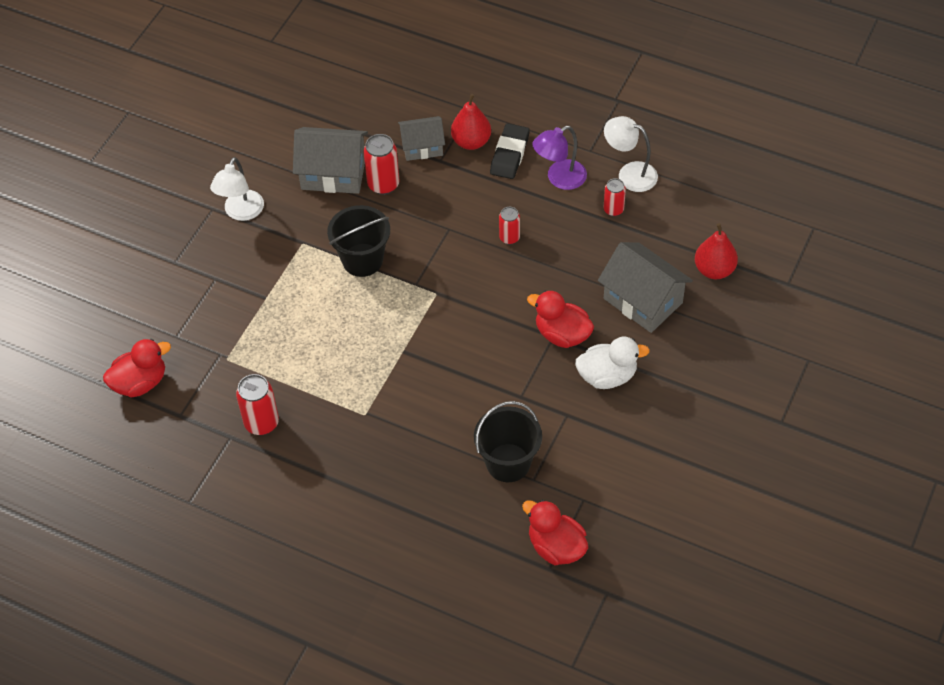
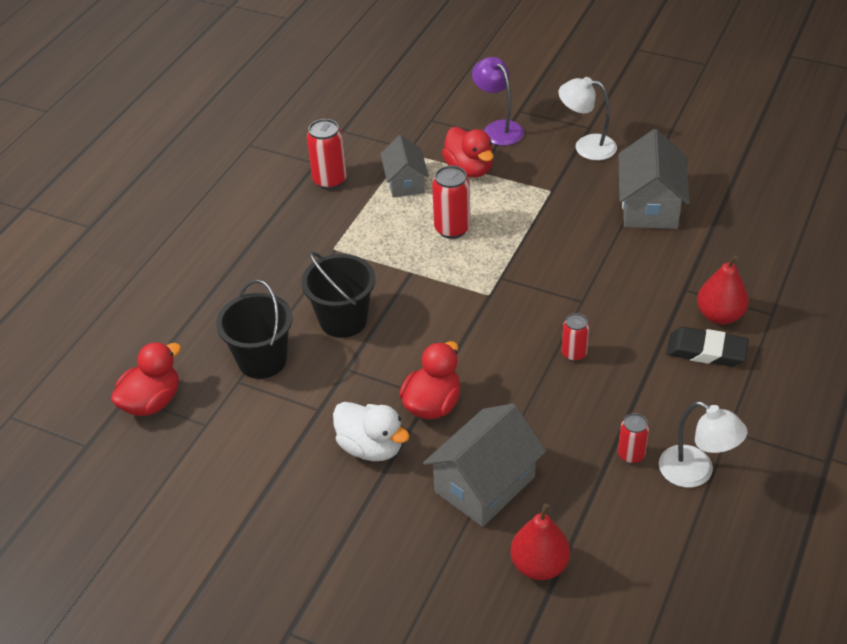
camera: 90 degrees right, 10 degrees down
(140, 382) = (380, 104): red duck -> red duck (469, 169)
(362, 260) = (531, 235): black bucket -> black bucket (343, 320)
(383, 184) = (640, 245): red can -> red can (452, 229)
(422, 147) = (702, 273): grey house -> grey house (405, 182)
(559, 179) = (675, 399): purple lamp -> purple lamp (498, 128)
(607, 376) = (371, 447): white duck -> white duck turned 45 degrees counterclockwise
(629, 174) = (696, 473): white lamp -> white lamp turned 105 degrees clockwise

